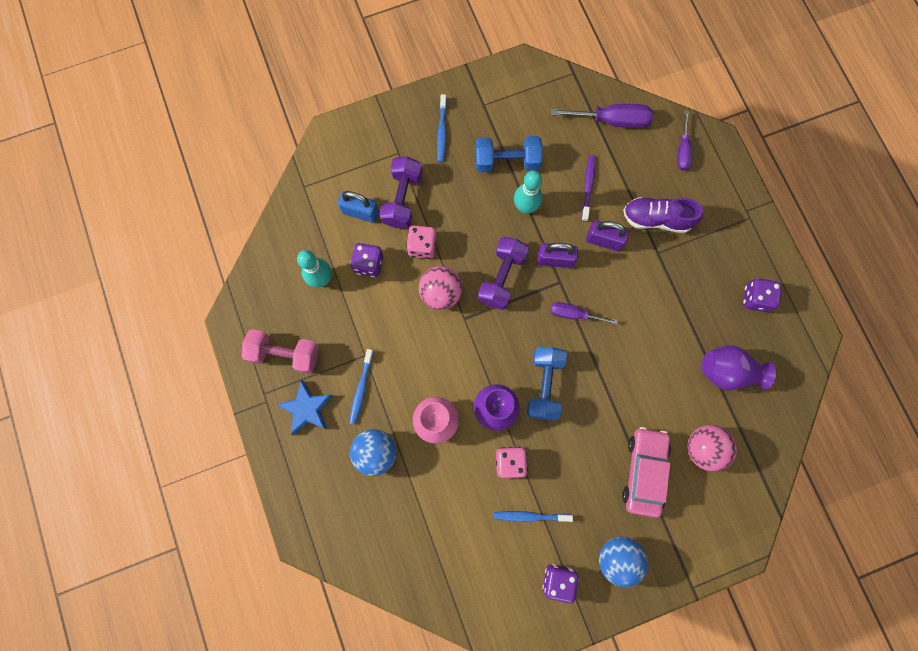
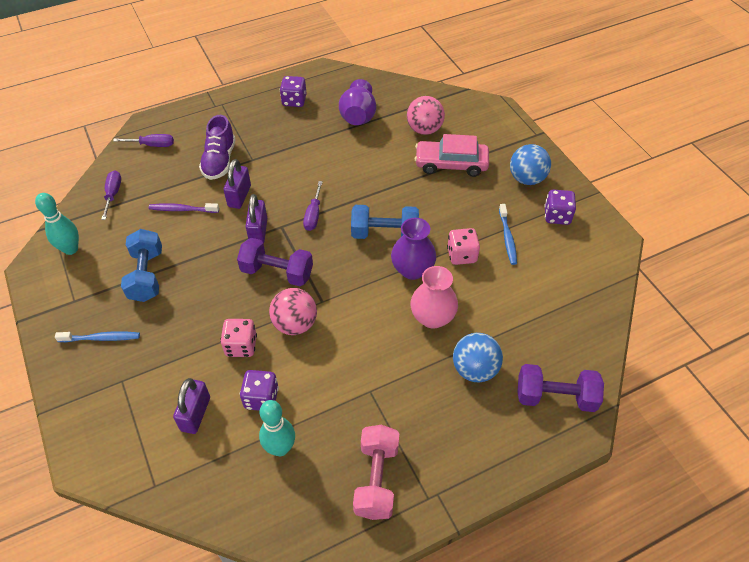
camera: 95 degrees left, 25 degrees down
(307, 409) = (439, 445): blue star -> none
(360, 212) = (195, 414): blue padlock -> purple padlock
(361, 389) = (408, 390): blue toothbrush -> none
(402, 199) = (182, 370): purple dumbbell -> purple dumbbell (555, 397)
(525, 207) = (200, 257): turquoise bowling pin -> turquoise bowling pin (71, 249)
(612, 121) = (113, 194): purple screwdriver -> purple screwdriver, size x0.63

